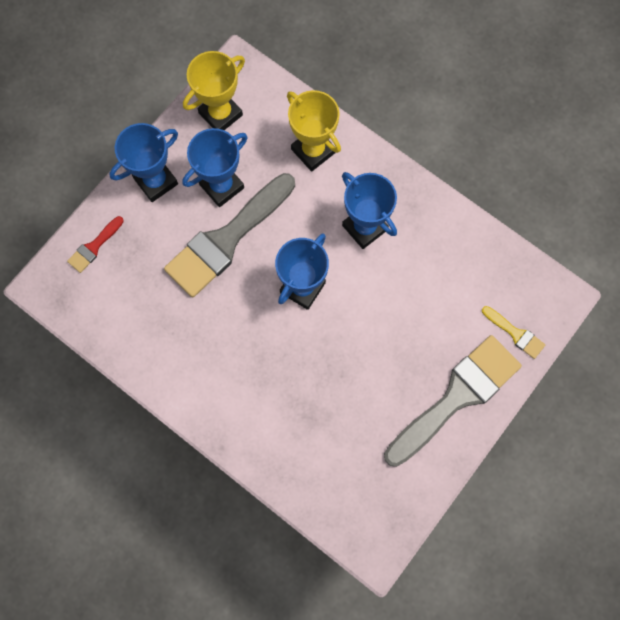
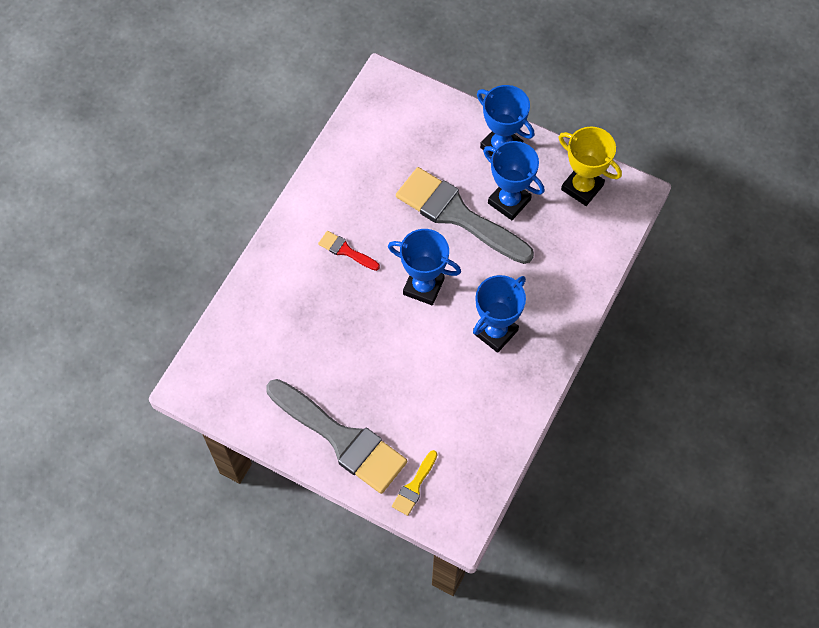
camera: 80 degrees right, 10 degrees down
(94, 247) = (427, 111): red brush -> red brush (346, 251)
(313, 151) = (564, 273): yellow trophy -> none

